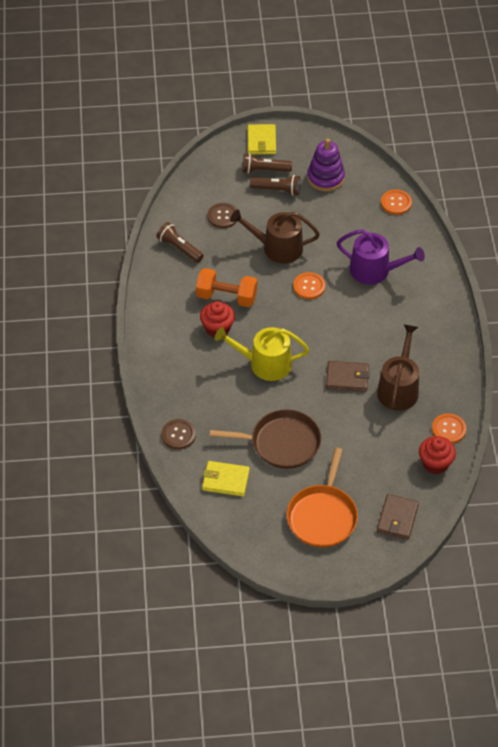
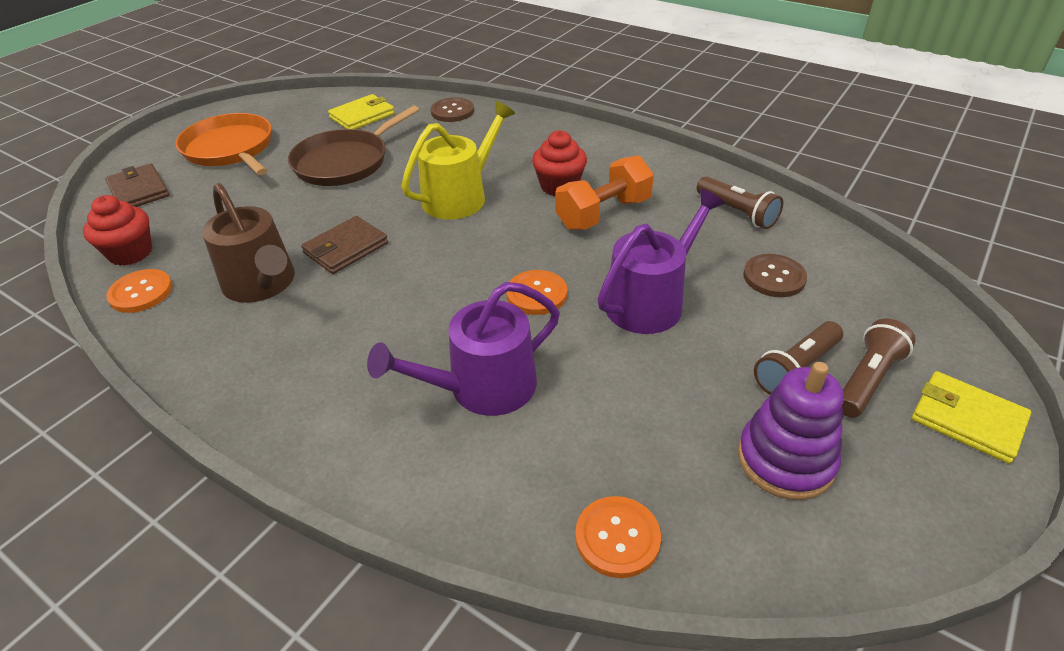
camera: 130 degrees right, 10 degrees down
(179, 248) = (737, 212): brown flashlight -> brown flashlight turned 60 degrees clockwise
(277, 248) = (650, 301): brown watering can -> purple watering can

